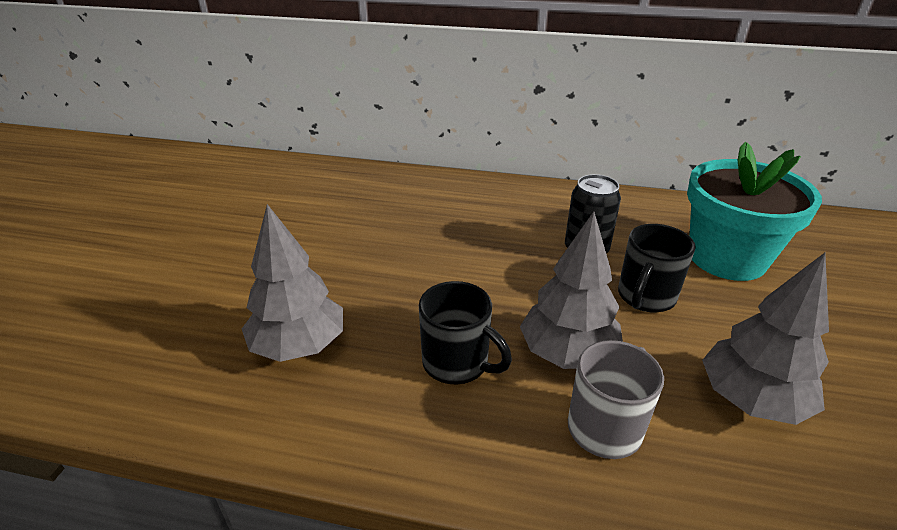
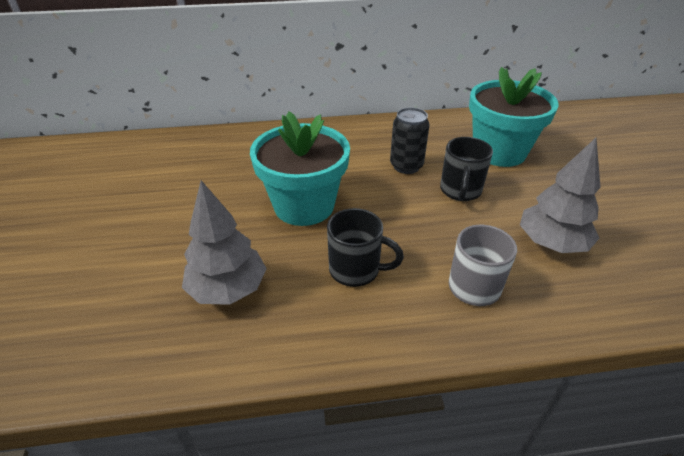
camera: 20 degrees left, 5 degrees up
(434, 271) = (304, 206): none -> turquoise flower pot
(567, 353) = (428, 243): grey tree -> none

